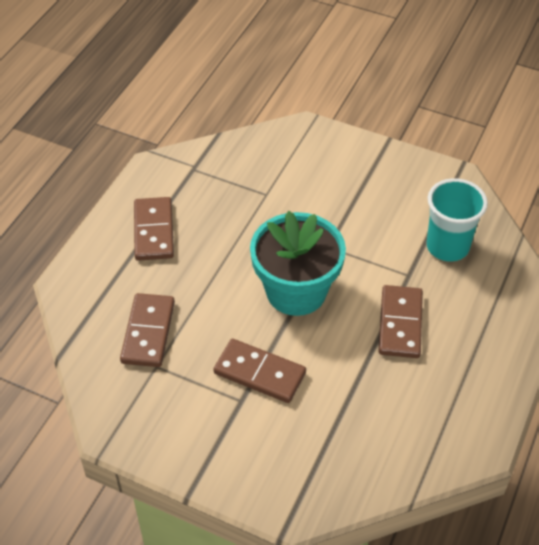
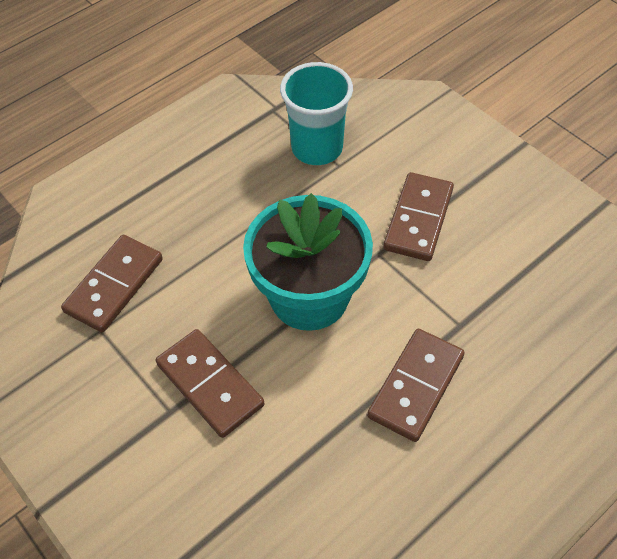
camera: 25 degrees right, 5 degrees up
(153, 231) = (188, 168): brown domino -> brown domino (418, 219)
(447, 247) = (529, 305): turquoise cup -> turquoise cup (317, 148)

